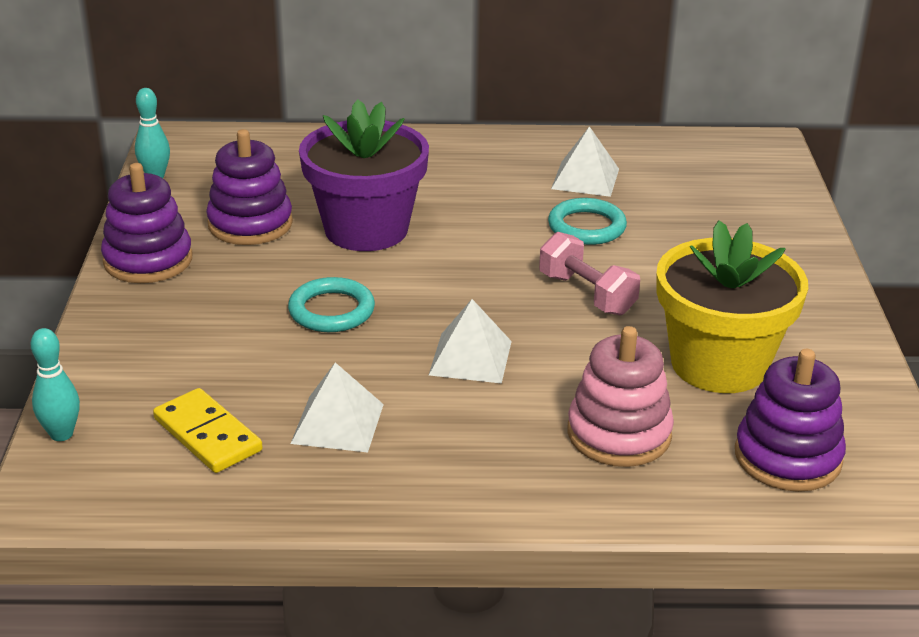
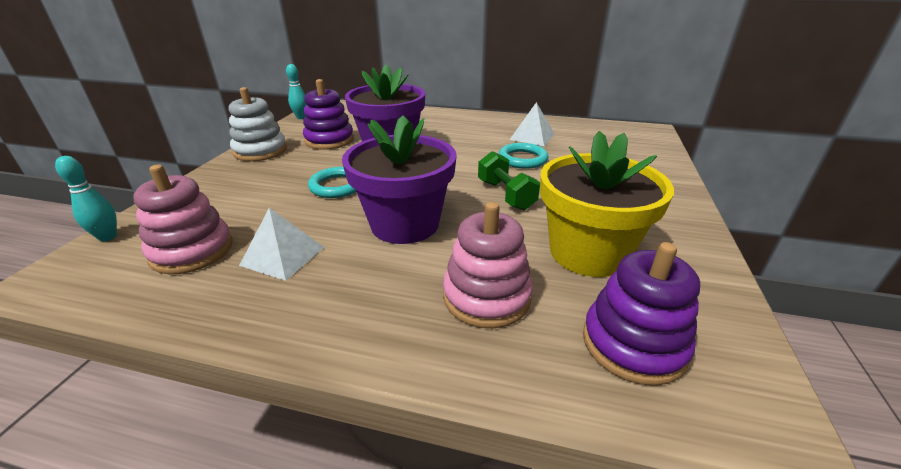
camera: 15 degrees right, 0 degrees up
(148, 260) = (260, 151): purple stacking toy -> white stacking toy
(207, 435) = (192, 251): yellow domino -> pink stacking toy
(470, 357) = (405, 224): white pyramid -> purple flower pot
(586, 294) = (505, 195): pink dumbbell -> green dumbbell

